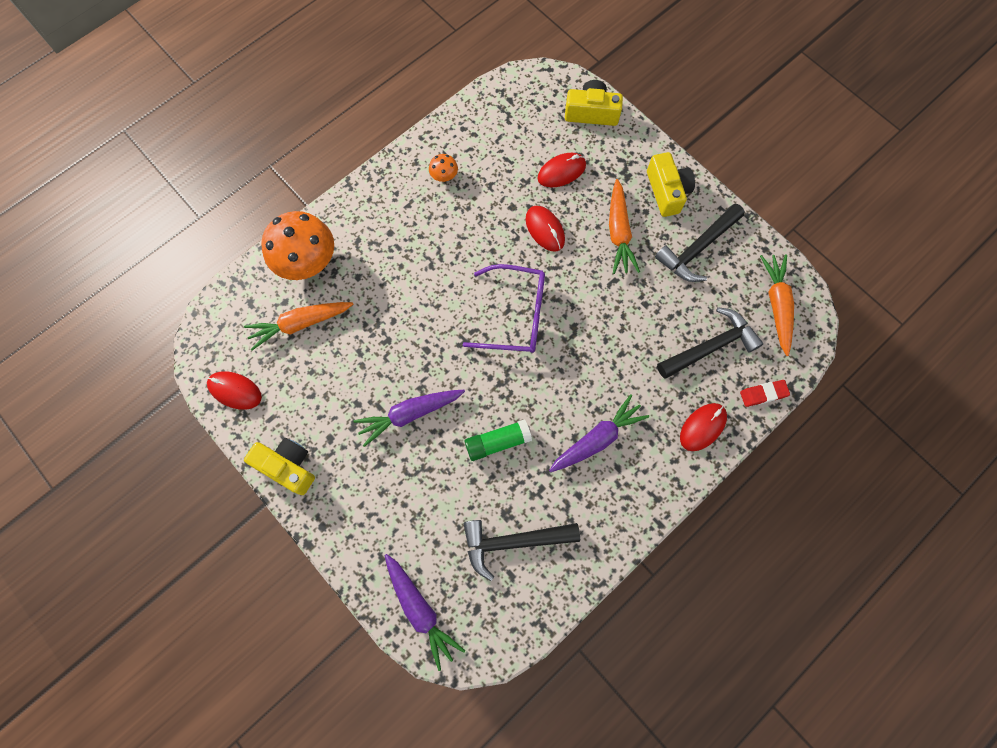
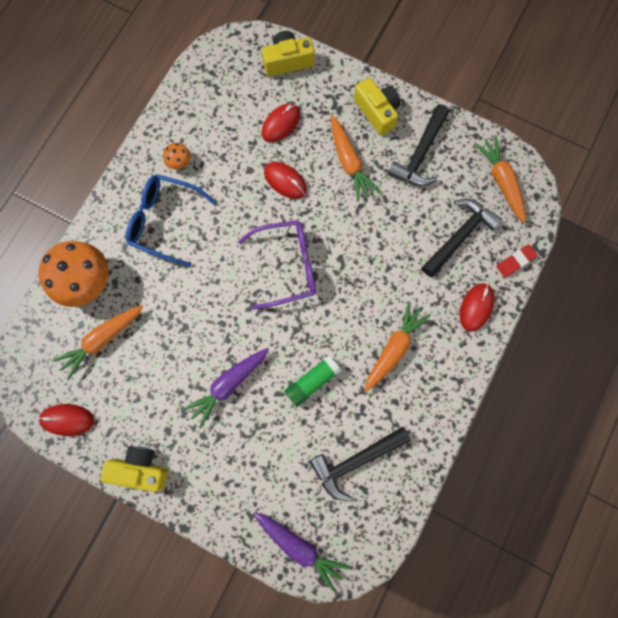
camera: 20 degrees left, 5 degrees up
(407, 229) = (164, 221): none -> blue glasses
(596, 439) = (393, 349): purple carrot -> orange carrot

